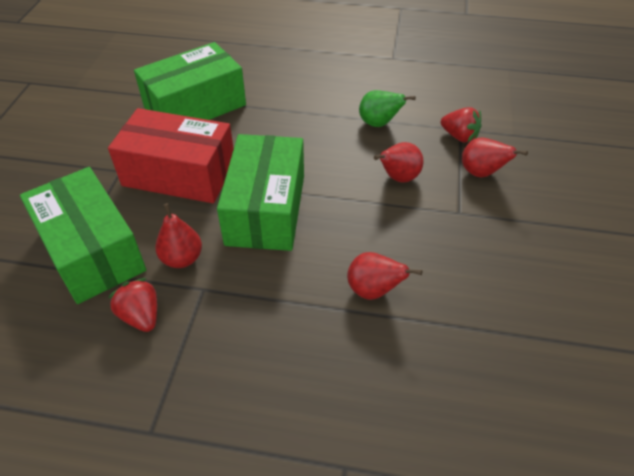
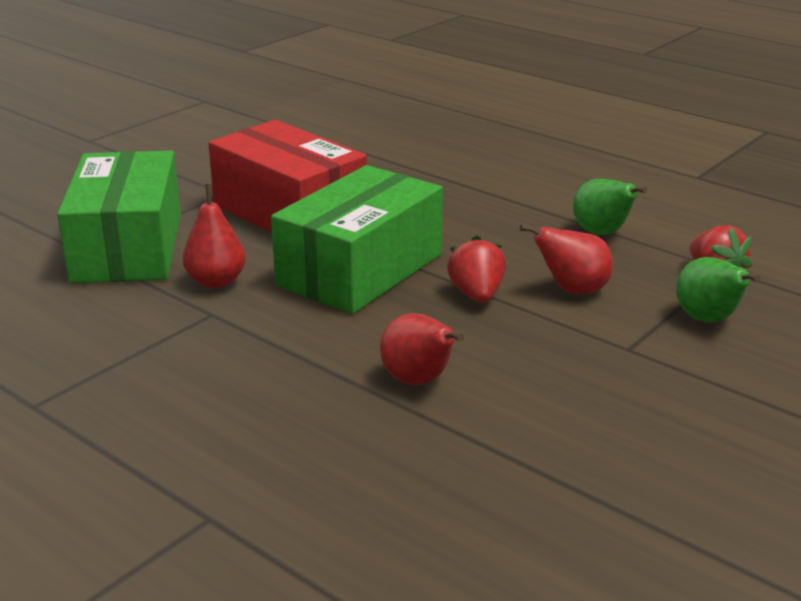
camera: 30 degrees right, 20 degrees down
(141, 316) = (122, 313): red strawberry -> red strawberry (476, 295)
(195, 106) = (370, 161): green box -> none
(481, 173) = (708, 320): red pear -> green pear

